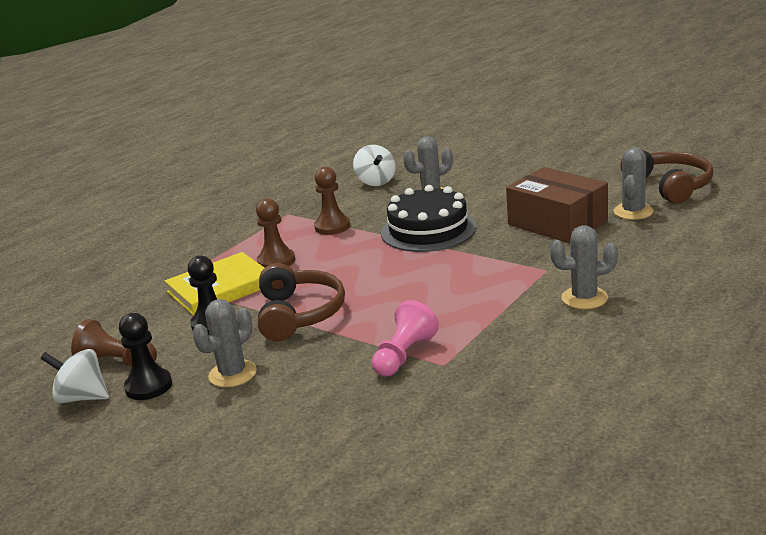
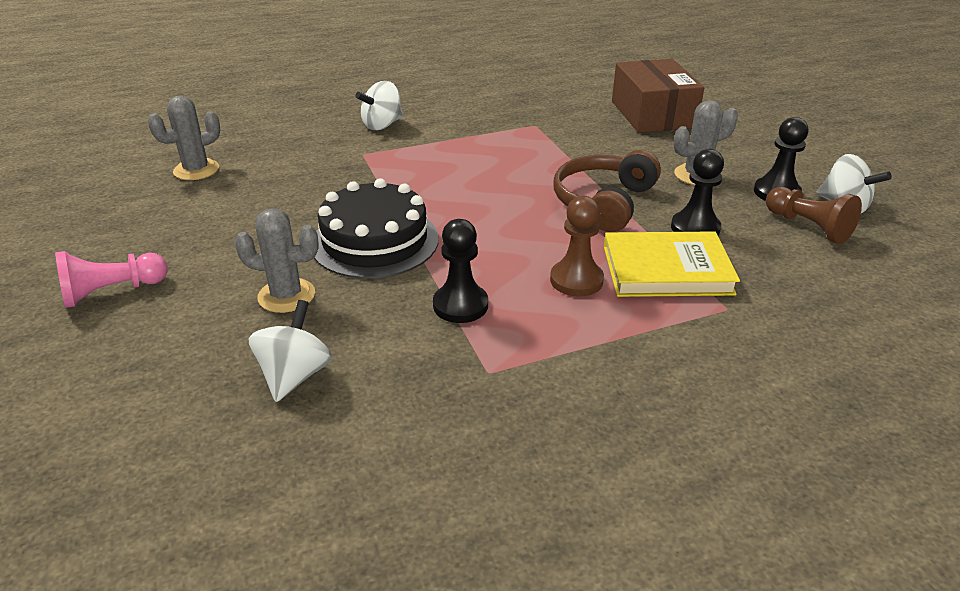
camera: 150 degrees left, 10 degrees up
(332, 227) = (460, 305): brown pawn -> black pawn
(404, 355) = (554, 139): pink pawn -> pink pawn (112, 292)
(557, 223) = (266, 189): brown box -> brown box (652, 114)
(584, 298) = (382, 125): grey cactus -> white spinning top
(669, 186) = (108, 180): brown headphones -> none

